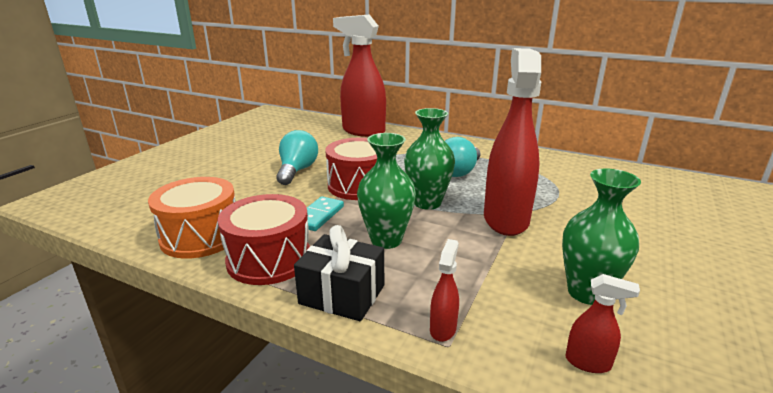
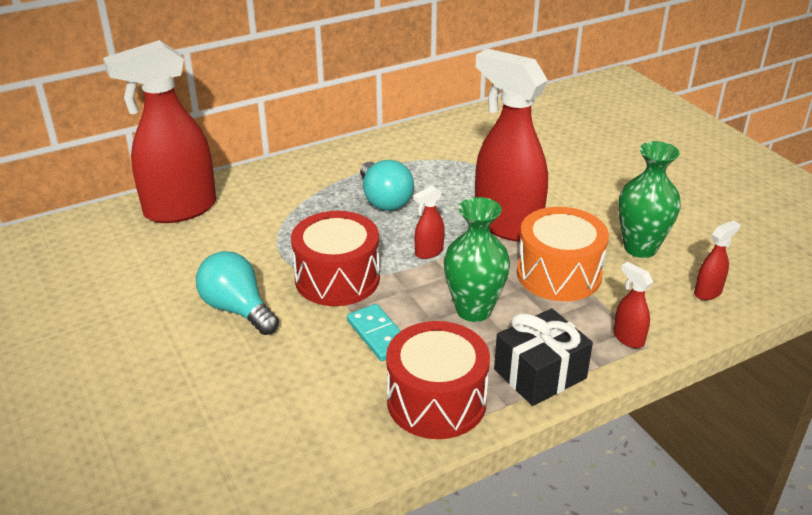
camera: 55 degrees left, 10 degrees up
(201, 236) = (333, 441): orange drum -> orange drum (558, 274)
(427, 203) = (428, 252): green vase -> red spray bottle

